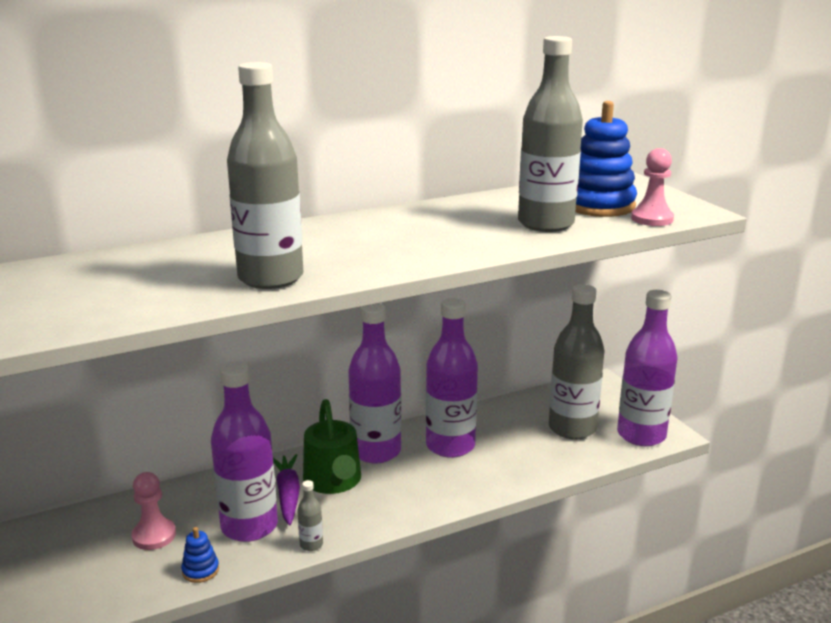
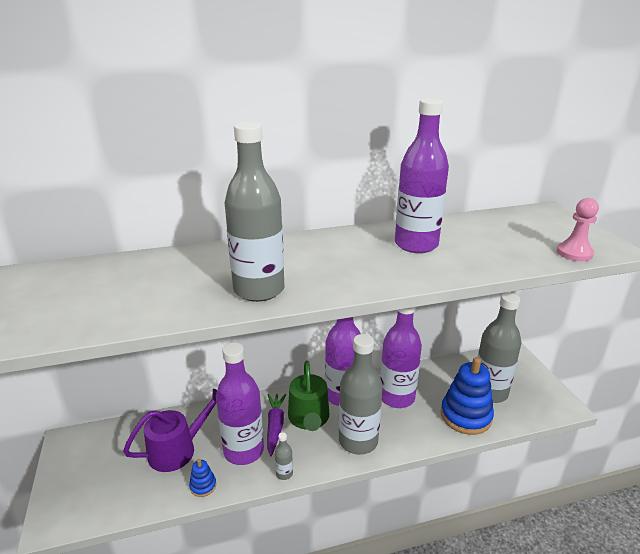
camera: 10 degrees right, 5 degrees up
(154, 535) = (177, 450): pink pawn -> purple watering can
(546, 224) = (485, 251): grey bottle -> grey bottle (358, 441)
(599, 205) = (530, 236): blue stacking toy -> blue stacking toy (466, 416)
(641, 435) = (543, 405): purple bottle -> purple bottle (416, 245)

